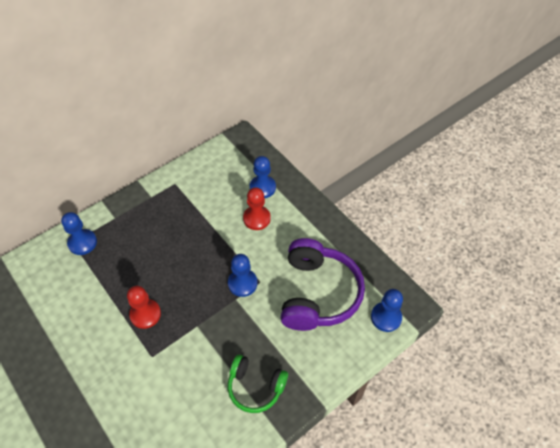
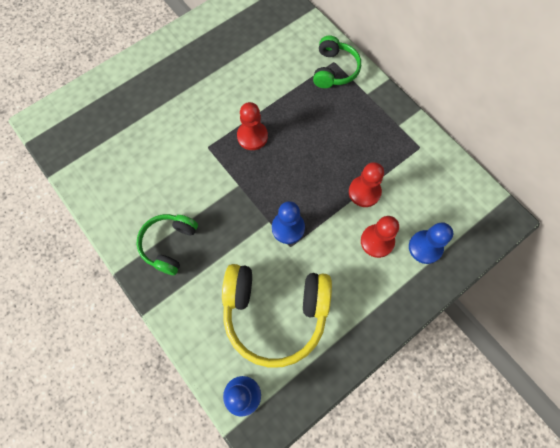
camera: 90 degrees right, 15 degrees up
(82, 243) = (334, 70): blue pawn -> green headphones
(212, 225) = (364, 192): none -> red pawn
(317, 293) = (275, 312): purple headphones -> yellow headphones

